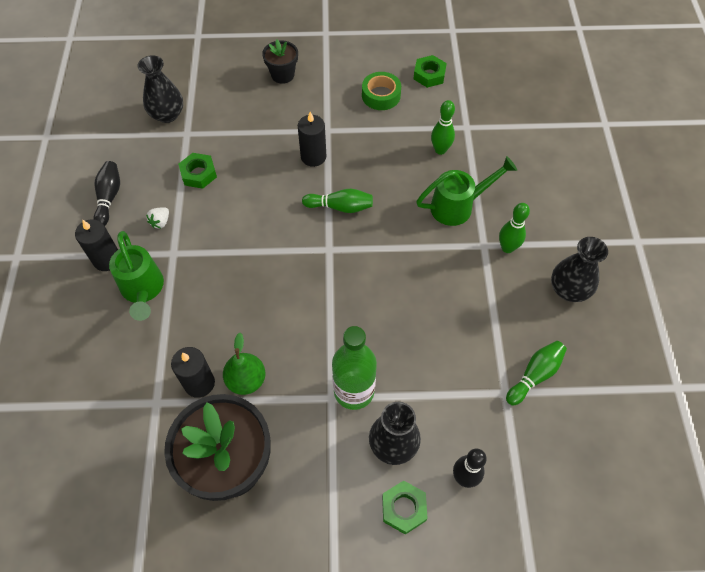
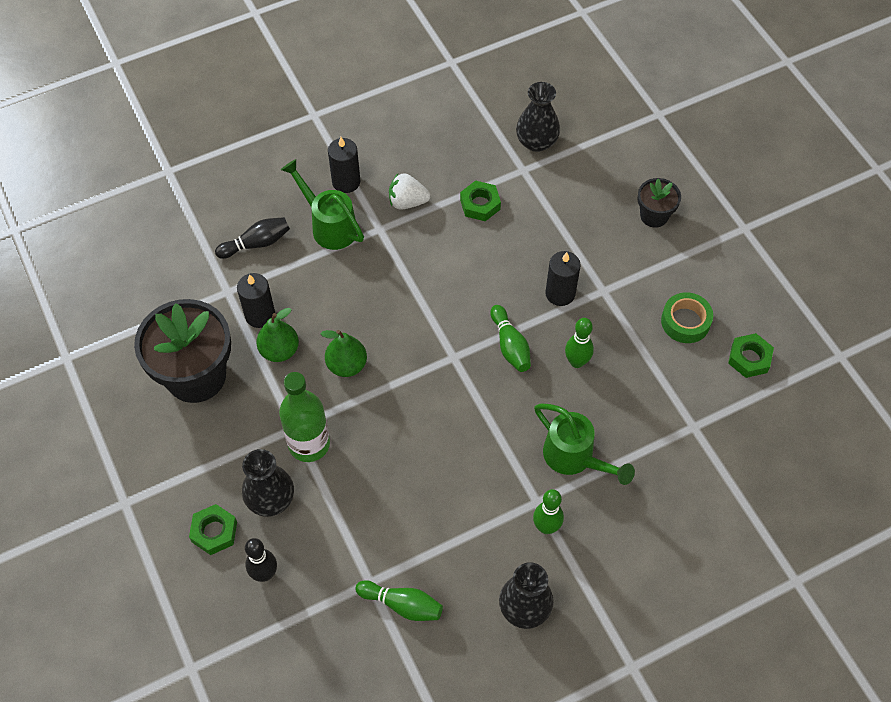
camera: 65 degrees right, 0 degrees up
(109, 198) = (412, 148): black bowling pin -> black bowling pin (256, 243)
(143, 290) = (329, 225): green watering can -> green watering can turned 90 degrees clockwise
(160, 222) = (407, 202): white strawberry -> white strawberry, size x1.60
(292, 331) = (347, 365): none -> green pear
(440, 150) = (642, 411): green bowling pin -> green bowling pin (576, 362)

